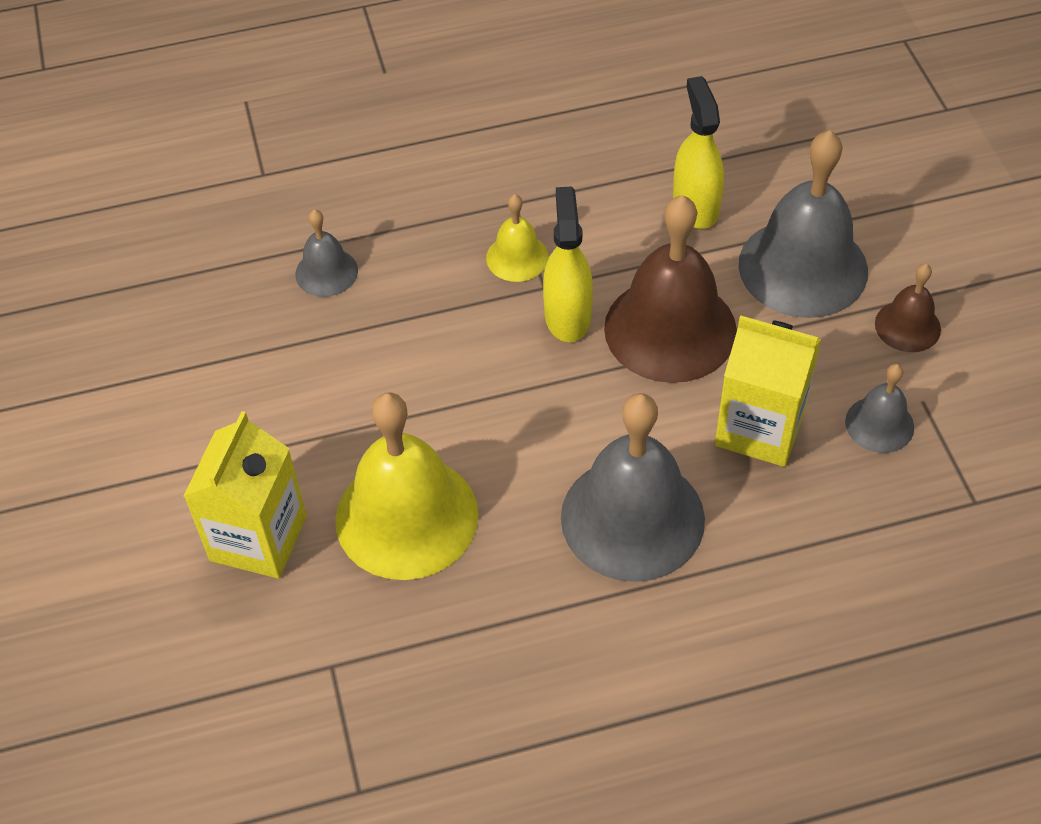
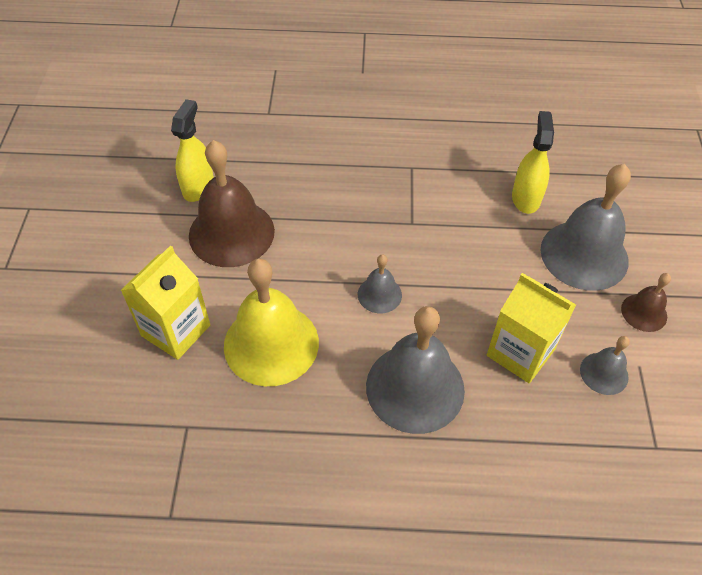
camera: 15 degrees right, 0 degrees up
(326, 272) = (282, 179): grey bell -> grey bell (379, 294)
(517, 257) = (401, 200): yellow bell -> none
(567, 316) = (419, 245): yellow spray bottle -> yellow spray bottle (198, 187)
(670, 329) = (483, 271): brown bell -> brown bell (231, 233)

